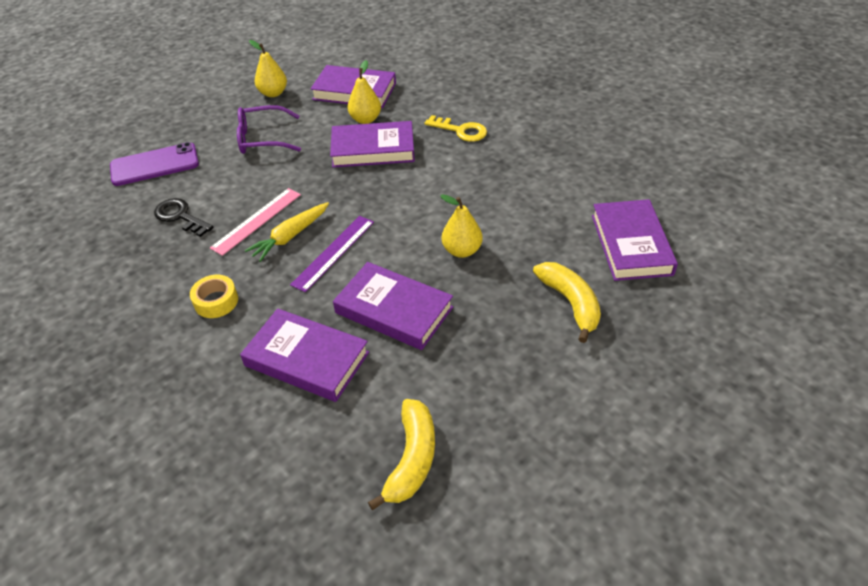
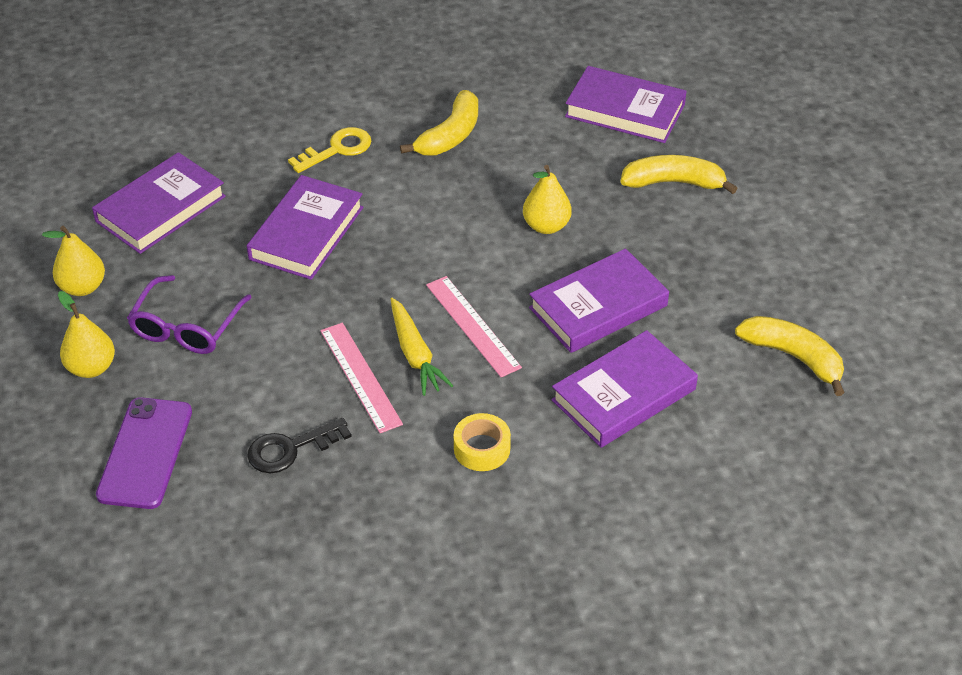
camera: 65 degrees left, 0 degrees up
(333, 252) = (473, 325): purple ruler -> pink ruler
(365, 119) = (236, 219): yellow pear -> yellow pear (91, 368)
(518, 170) = (450, 135): none -> yellow banana

